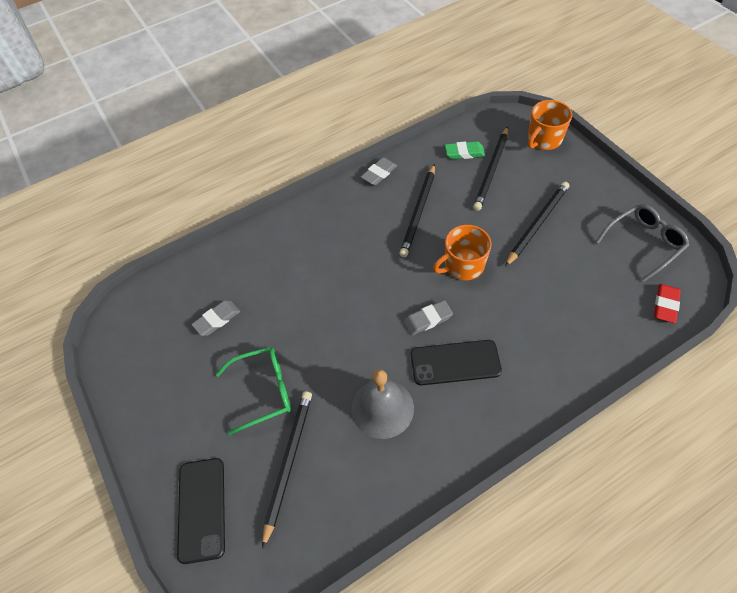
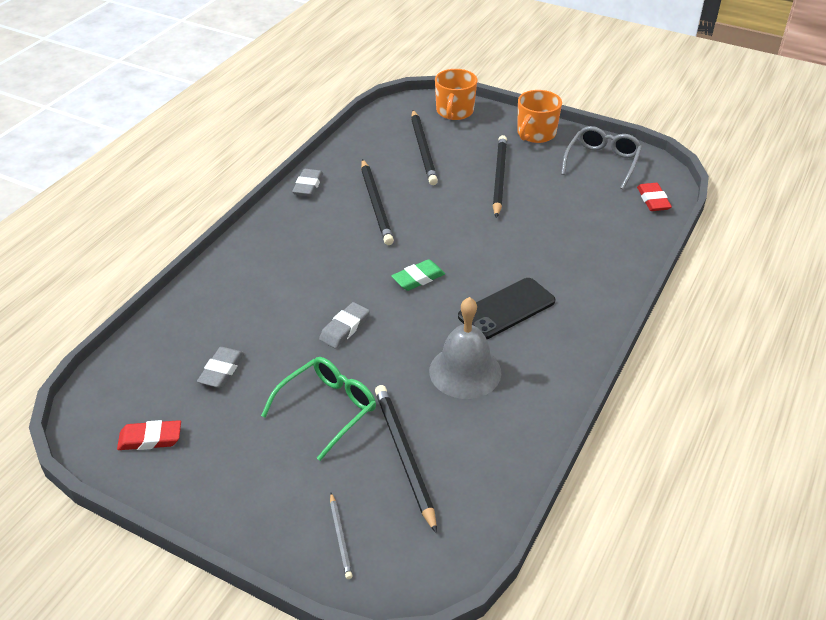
camera: 35 degrees left, 15 degrees down
(140, 355) = (150, 439): none -> red eraser
(202, 509) = (340, 537): black phone -> grey pencil
(428, 319) = (454, 286): grey eraser -> grey eraser (344, 328)
(463, 265) = (454, 232): orange mug -> orange mug (535, 134)
(464, 153) = (385, 143): green eraser -> green eraser (418, 278)

